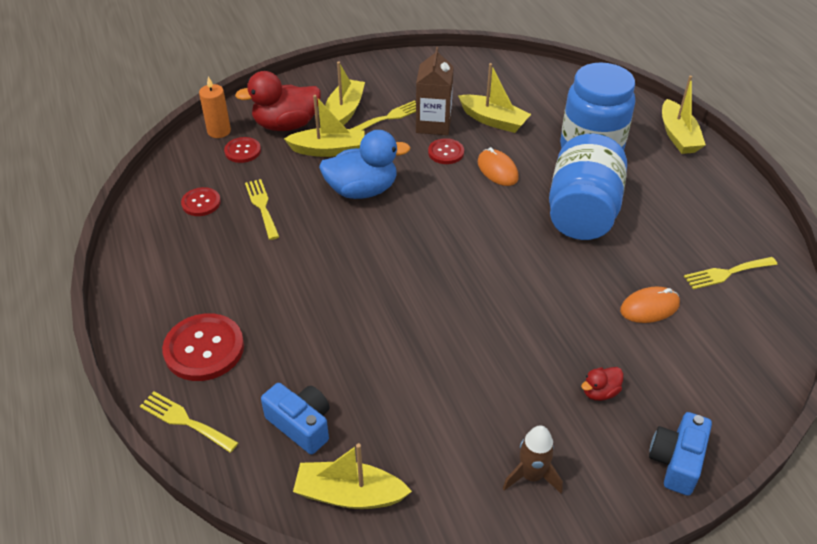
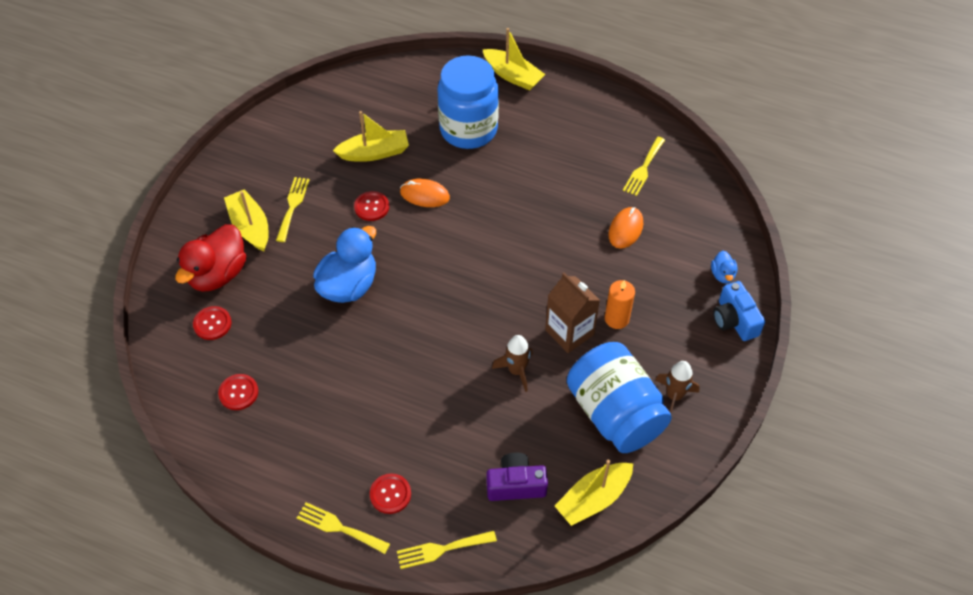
camera: 45 degrees left, 10 degrees up
(204, 349) = (390, 494): red button -> red button, size x0.57
(219, 131) = (168, 321): orange candle -> orange candle (616, 319)
(262, 206) = (290, 357): yellow fork -> yellow fork (339, 527)
(301, 425) = (516, 485): blue camera -> purple camera
(328, 150) = (281, 271): yellow boat -> none
(412, 341) = (516, 371): none -> brown rocket
(433, 124) = (334, 188): brown carton -> brown carton (569, 332)
(582, 212) = (516, 187): blue jar -> blue jar (615, 413)
(599, 392) = (656, 311): red duck -> none
(710, 413) = (722, 275): none -> blue duck

